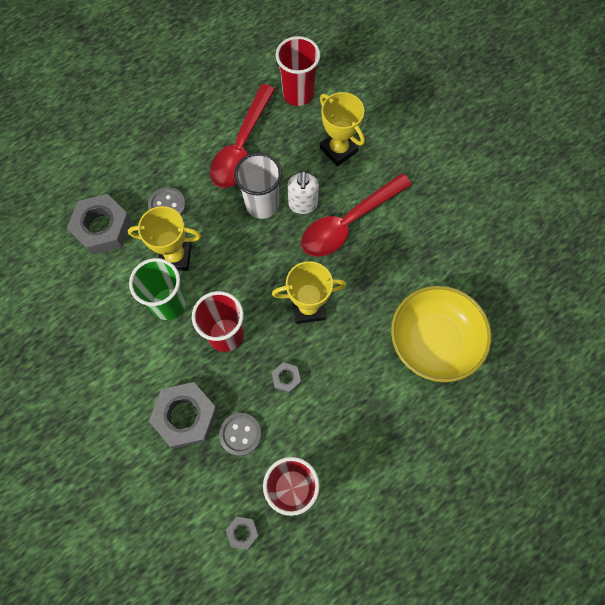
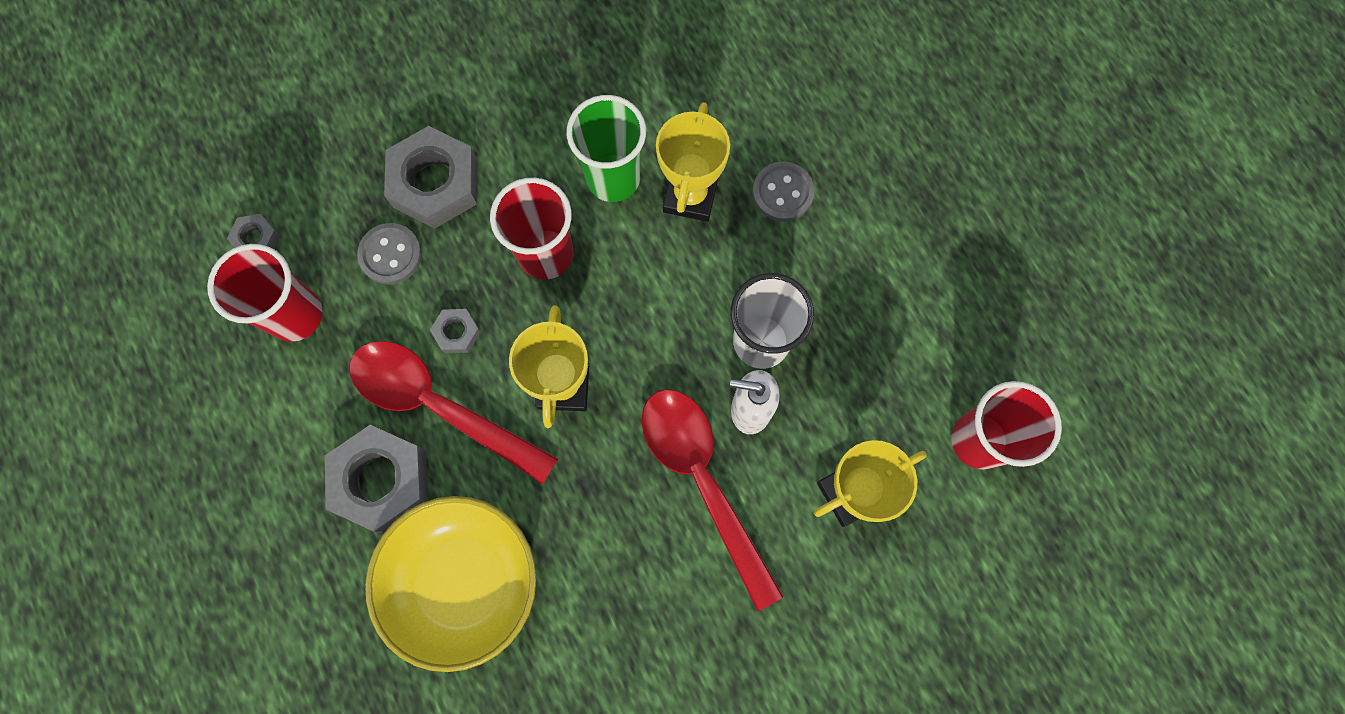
camera: 100 degrees right, 5 degrees up
(102, 228) = (758, 95): grey nut -> grey nut (382, 480)
(242, 146) = (879, 324): red spoon -> red spoon (440, 406)

